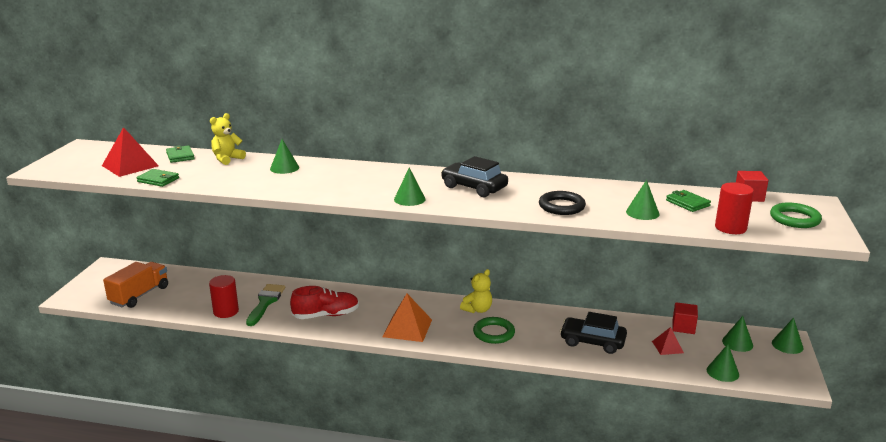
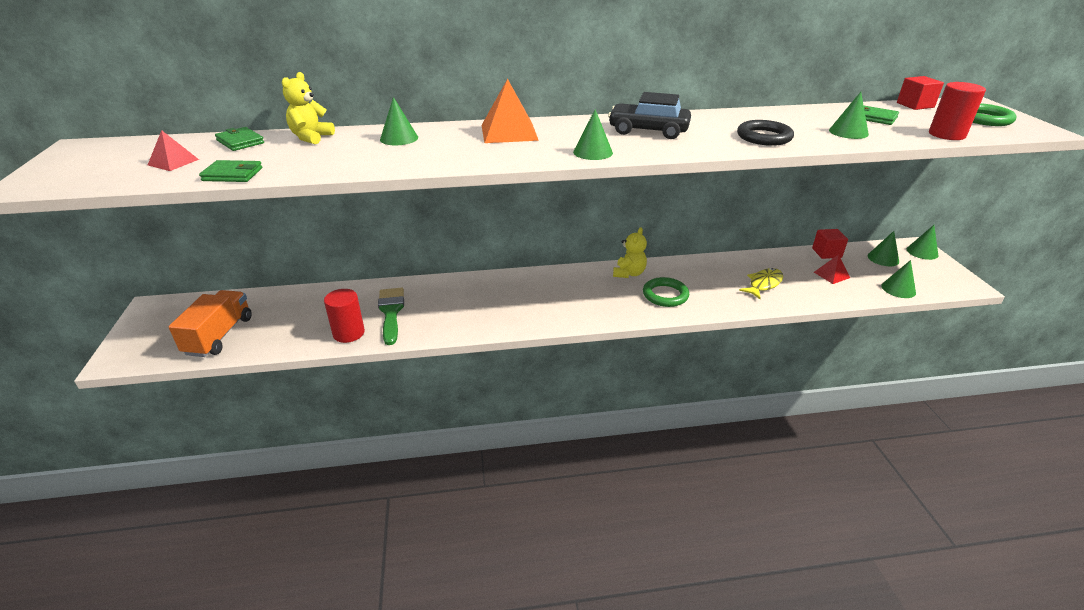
camera: 20 degrees left, 10 degrees up
(130, 165) = (173, 162): red pyramid -> red pyramid, size x0.56
(326, 315) = (473, 312): red shoe -> none
(407, 328) = (573, 308): orange pyramid -> orange pyramid (509, 132)
(592, 342) = (763, 284): black car -> yellow fish

